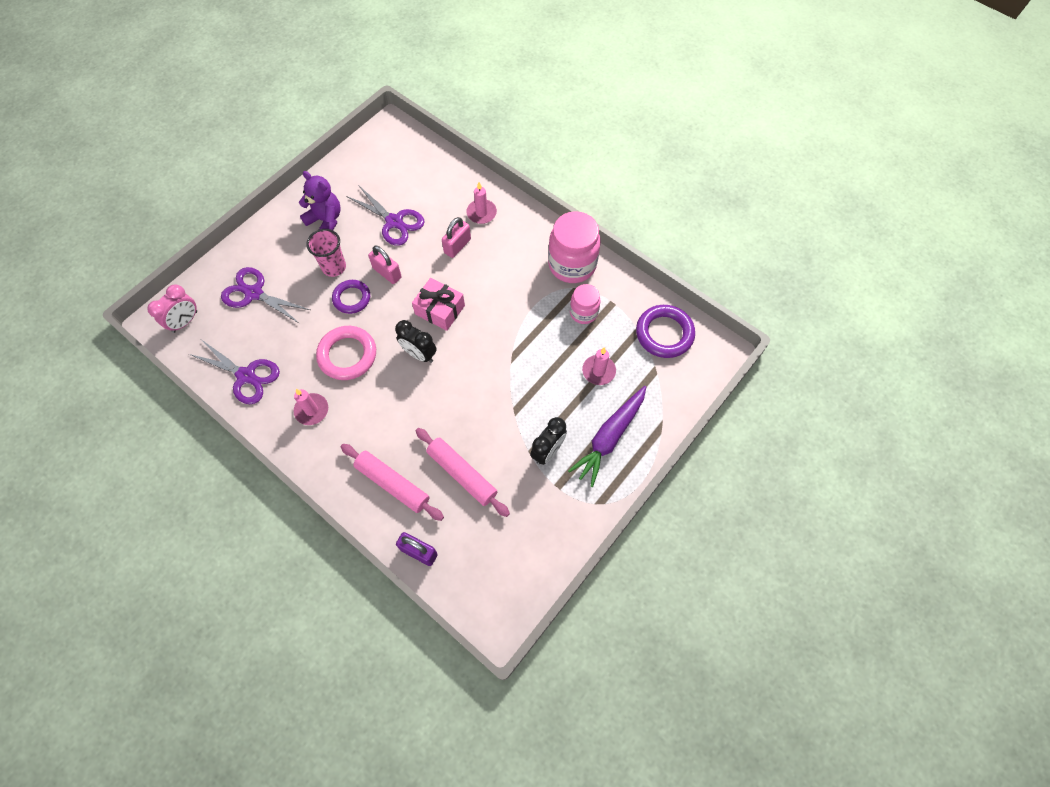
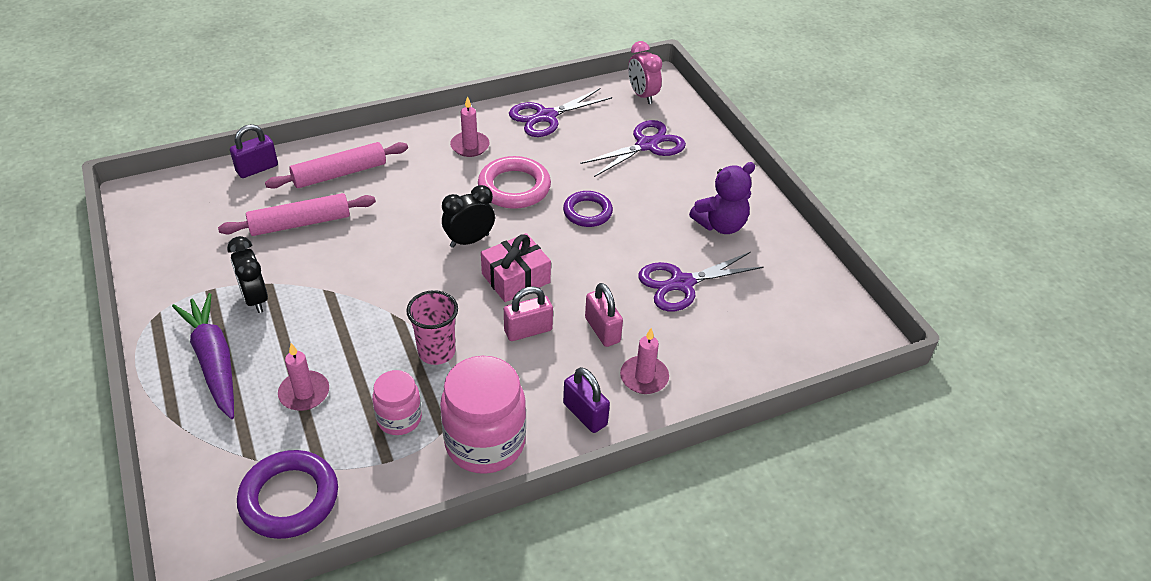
camera: 115 degrees right, 20 degrees down
(334, 267) = (643, 211): pink cup -> pink cup (436, 352)
(387, 273) = (604, 251): pink padlock -> pink padlock (528, 330)
(524, 229) = (585, 414): none -> purple padlock

